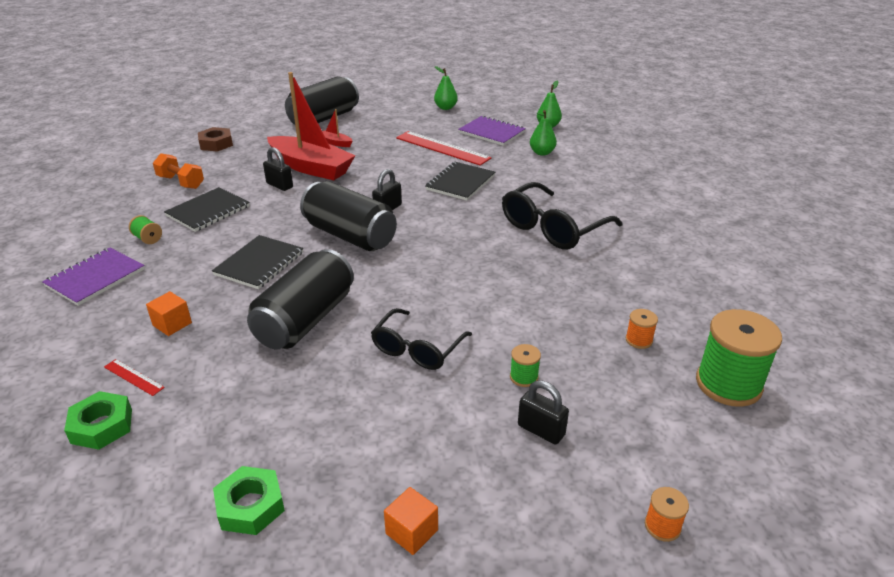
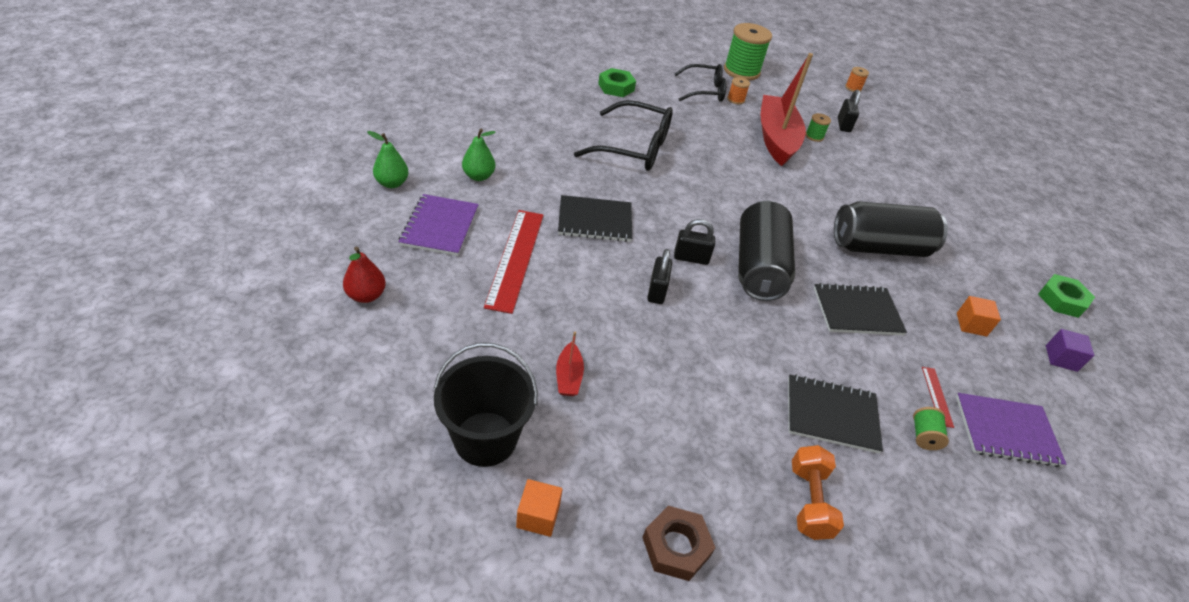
camera: 125 degrees left, 10 degrees up
(76, 361) = (1061, 358): none -> purple cube
(133, 377) = (1024, 311): red ruler -> red ruler (937, 396)
(250, 506) = (1004, 208): green nut -> green nut (616, 87)
(279, 185) = (723, 376): black padlock -> black padlock (657, 291)
(311, 167) = (657, 368): red boat -> red boat (776, 139)
(324, 118) = (485, 439): black can -> black bucket
(412, 532) = (944, 152): orange cube -> orange cube (538, 516)
(417, 349) = (841, 183): black glasses -> black glasses (705, 91)
(445, 108) = (366, 295): green pear -> red pear

